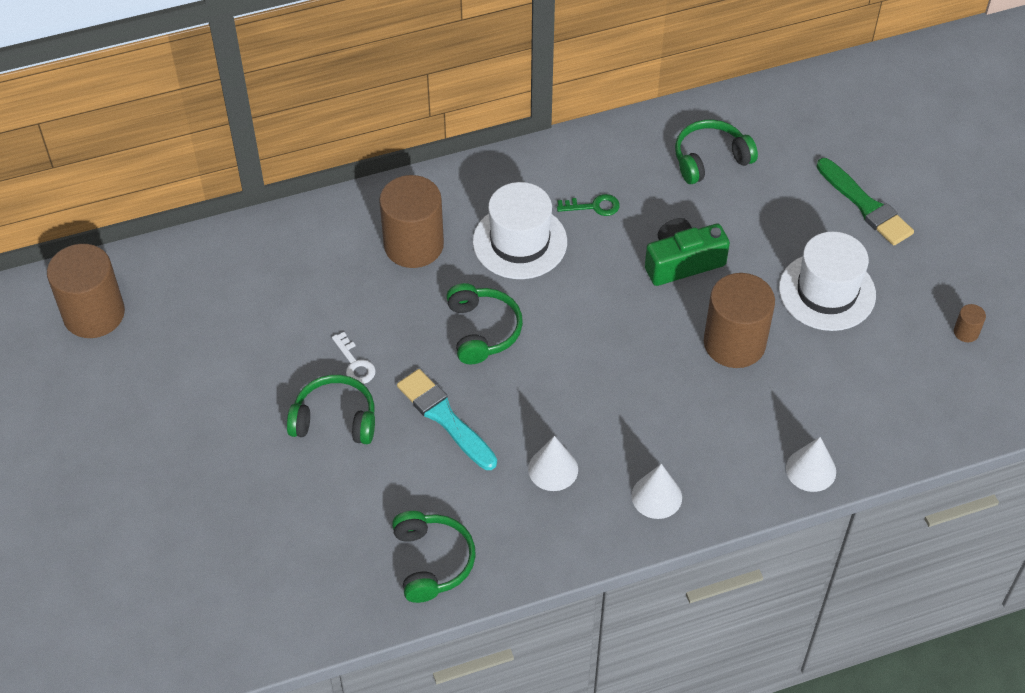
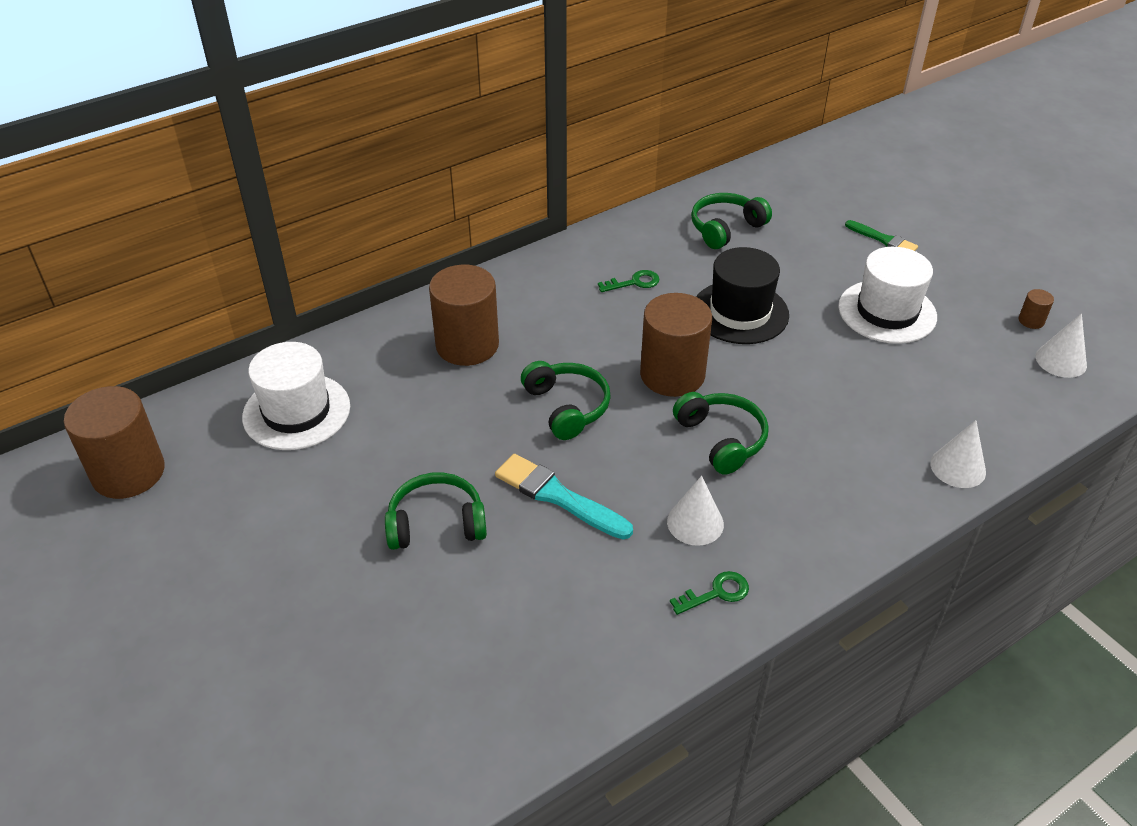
camera: 15 degrees left, 10 degrees down
(355, 364) = (441, 464): white key -> none
(432, 561) = (600, 650): green headphones -> green headphones (721, 439)
(520, 242) = (574, 323): white hat -> white hat (296, 411)
(545, 536) = (716, 593): none -> green key
(656, 496) = (816, 526): white cone -> white cone (1061, 360)
(682, 262) = (740, 312): green camera -> black hat
(734, 343) = (823, 370): brown cylinder -> brown cylinder (672, 375)
(865, 205) = (883, 239): green brush -> green brush, size x0.63

